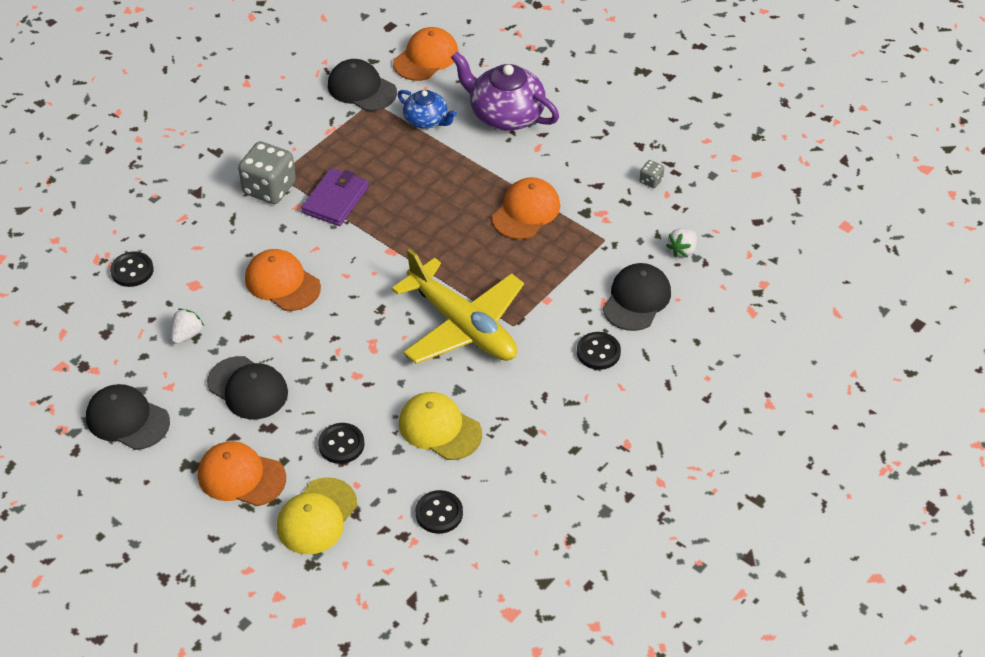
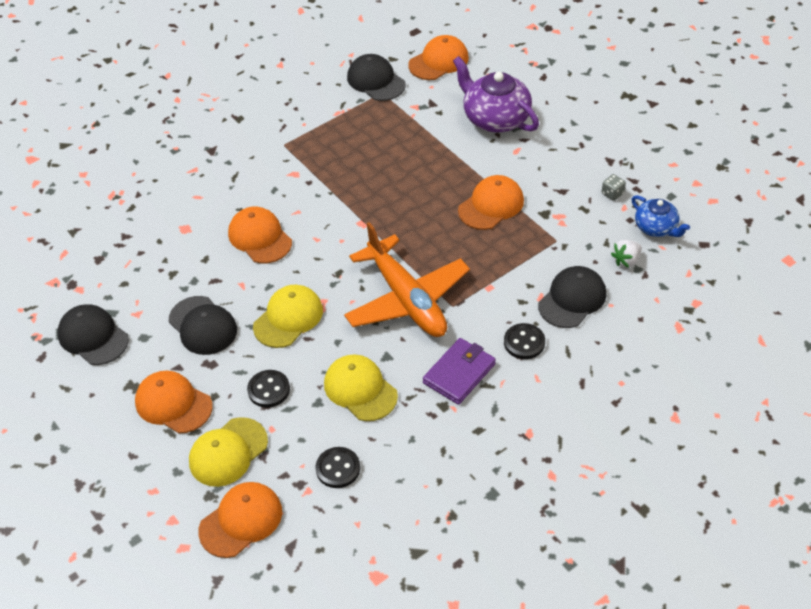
camera: 15 degrees right, 0 degrees up
(132, 270) = (137, 209): black button -> none
(187, 335) = (166, 270): white strawberry -> none
(269, 188) = (273, 155): grey dice -> none
(336, 200) = (326, 172): purple wallet -> purple wallet (459, 373)
(340, 365) = (288, 318): none -> yellow cap
(352, 584) = (241, 521): none -> orange cap
(426, 120) = (424, 114): blue teapot -> blue teapot (656, 228)
(463, 326) = (407, 299): yellow plane -> orange plane

